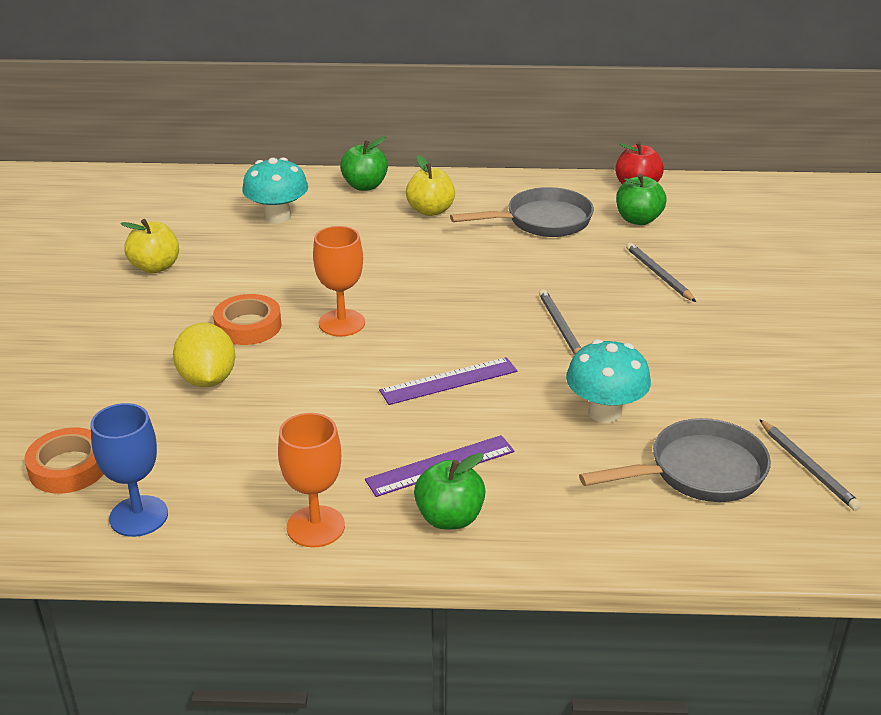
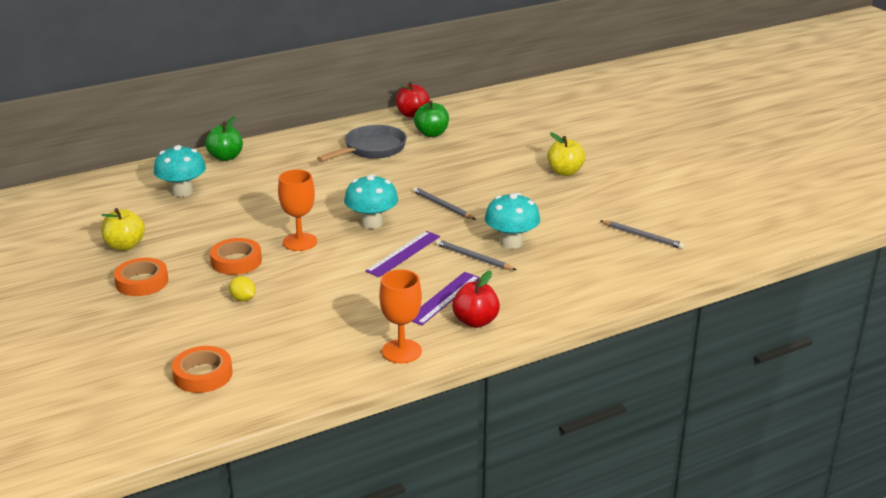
camera: 30 degrees left, 5 degrees down
(127, 319) = (142, 282): none -> orange tape
(138, 516) = (283, 383): blue goblet -> none
(207, 379) = (243, 299): yellow lemon -> yellow lemon, size x0.55
(430, 210) = (289, 161): yellow apple -> yellow apple (565, 172)
(449, 518) = (475, 321): green apple -> red apple
(450, 324) = (372, 223): none -> turquoise mushroom
(659, 275) = (474, 161): grey pencil -> grey pencil (474, 258)
(698, 472) = (589, 256): grey pan -> none

